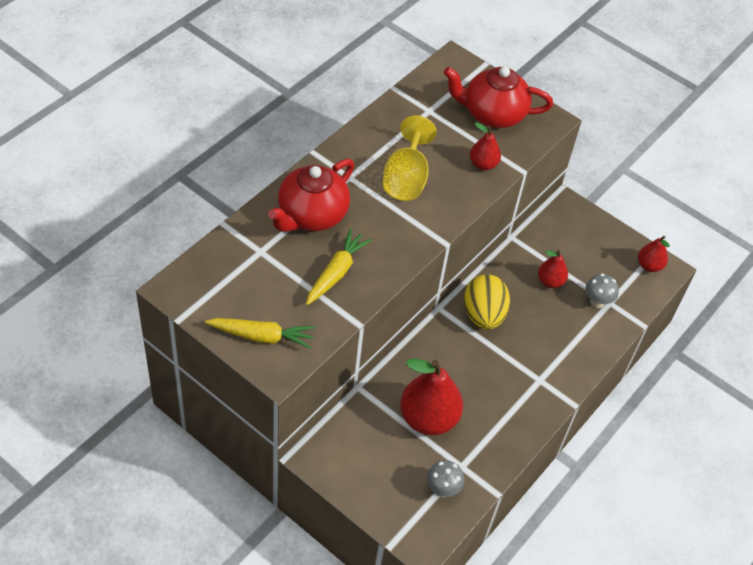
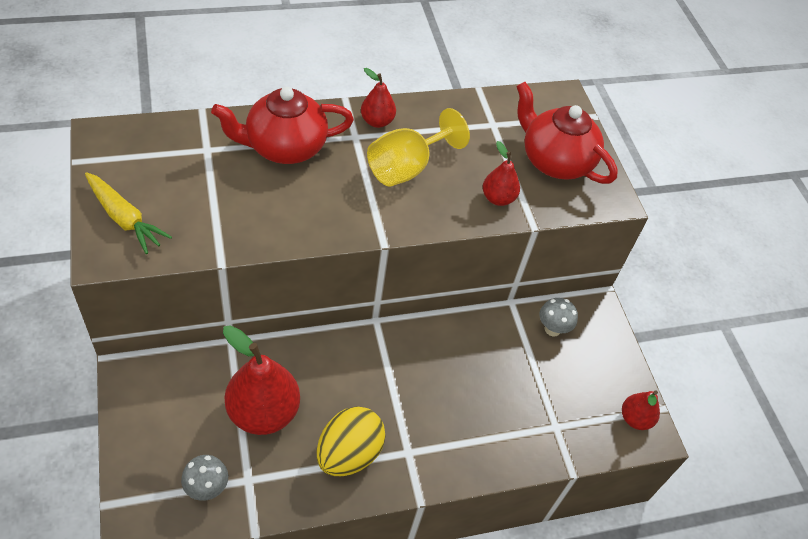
camera: 35 degrees right, 0 degrees up
(336, 272) = (251, 207): yellow carrot -> none
(483, 315) = (412, 354): yellow egg -> yellow egg (349, 454)
(550, 281) = (511, 366): red pear -> red pear (377, 121)
(597, 302) = (542, 417): grey mushroom -> grey mushroom (552, 329)

